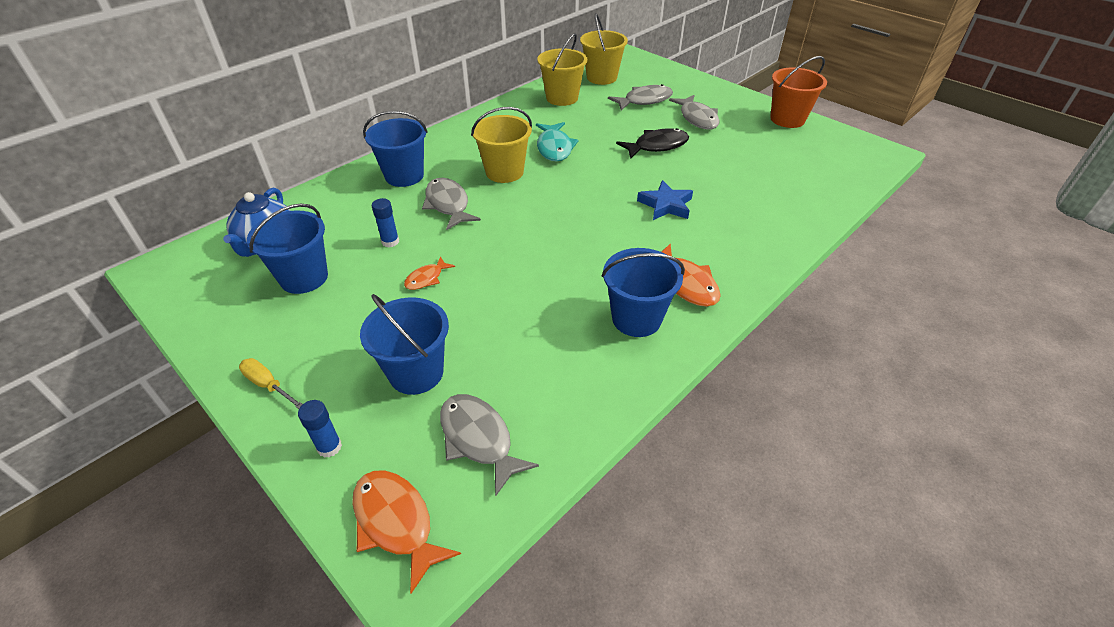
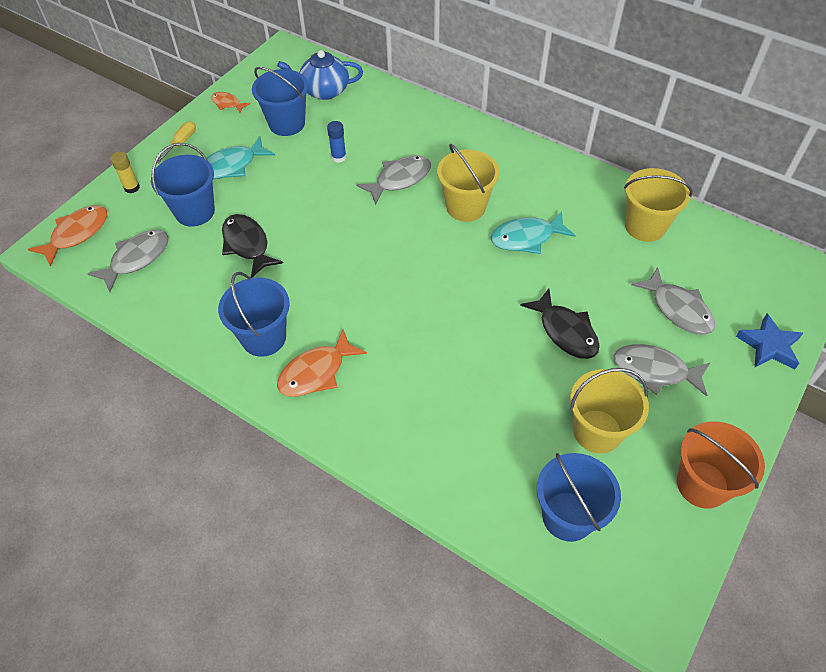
camera: 80 degrees right, 10 degrees up
(329, 447) = (132, 187): blue glue stick -> yellow glue stick
(350, 332) = (232, 166): none -> turquoise fish
(404, 176) = (437, 139): blue bucket -> blue bucket (568, 516)
(426, 278) = (296, 191): orange fish -> orange fish (227, 103)
(495, 324) = (247, 245): none -> black fish
(601, 77) = (722, 257): yellow bucket -> yellow bucket (597, 431)
(665, 205) = (443, 348): blue star -> blue star (769, 346)
(697, 118) = (655, 371): grey fish -> grey fish turned 45 degrees clockwise

